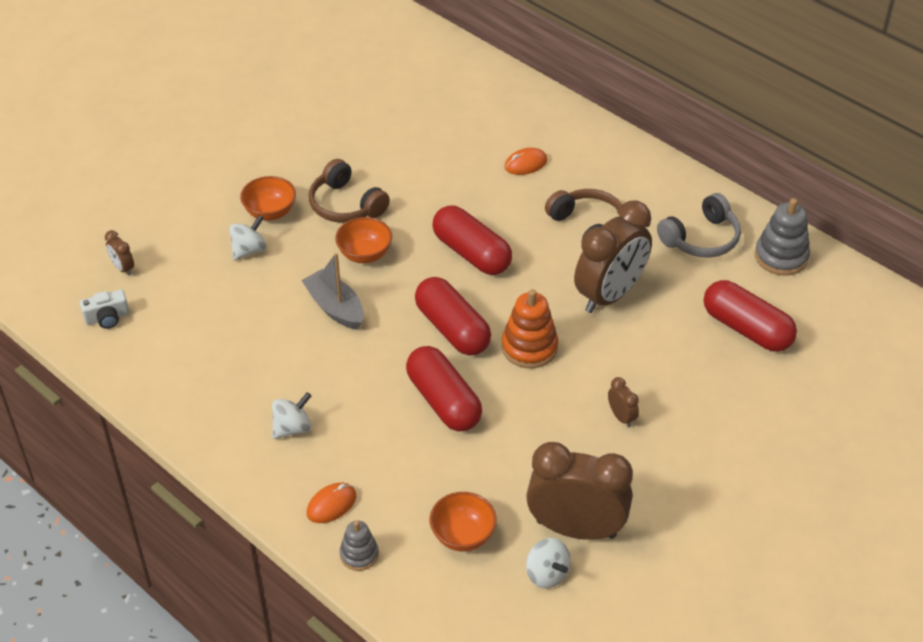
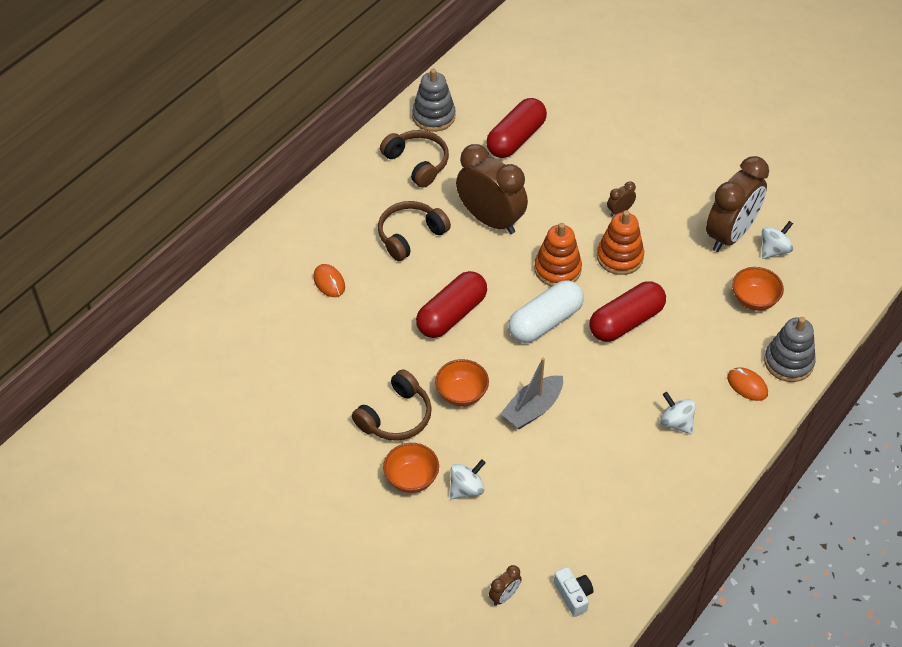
camera: 95 degrees left, 5 degrees up
(249, 250) = (466, 488): white spinning top -> white spinning top turned 105 degrees clockwise
(359, 554) = (788, 362): grey stacking toy -> grey stacking toy, size x1.64
(452, 329) = (545, 322): red capsule -> white capsule
(544, 408) = (619, 257): none -> orange stacking toy
(576, 528) = (730, 235): brown clock -> brown clock turned 150 degrees counterclockwise
(701, 239) = (417, 163): grey headphones -> brown headphones

